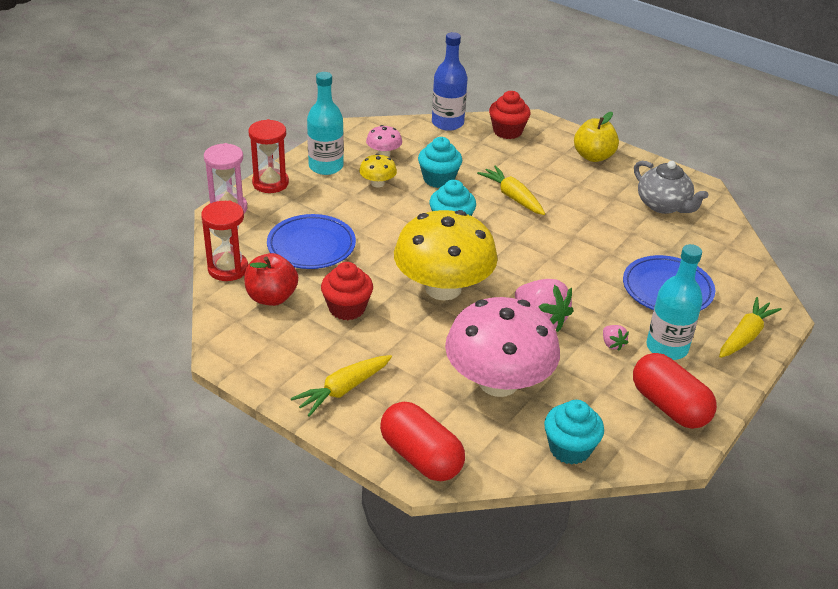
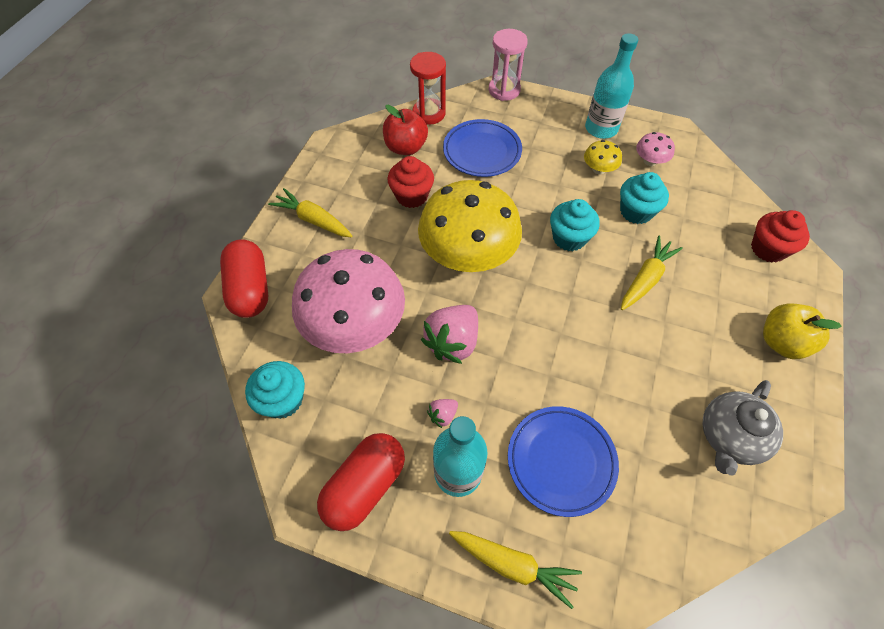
camera: 75 degrees right, 20 degrees up
(270, 183) = (553, 102): red hourglass -> none
(421, 457) = (250, 289): red capsule -> red capsule turned 45 degrees counterclockwise
(447, 123) = (742, 195): blue bottle -> none

